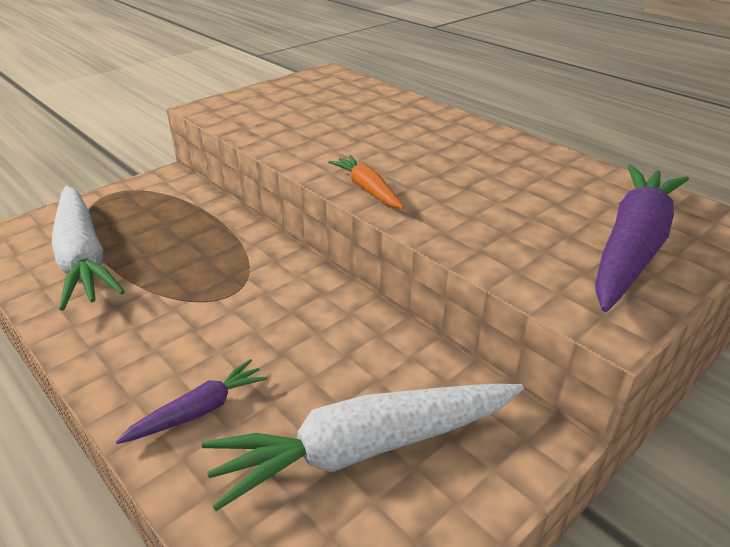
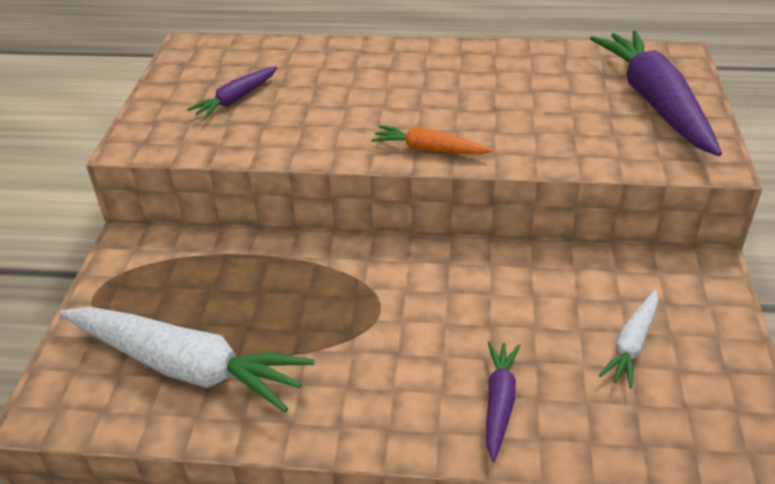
camera: 40 degrees left, 5 degrees up
(300, 108) = (236, 99): none -> purple carrot
(365, 448) = (632, 344): white carrot -> white carrot, size x0.50

